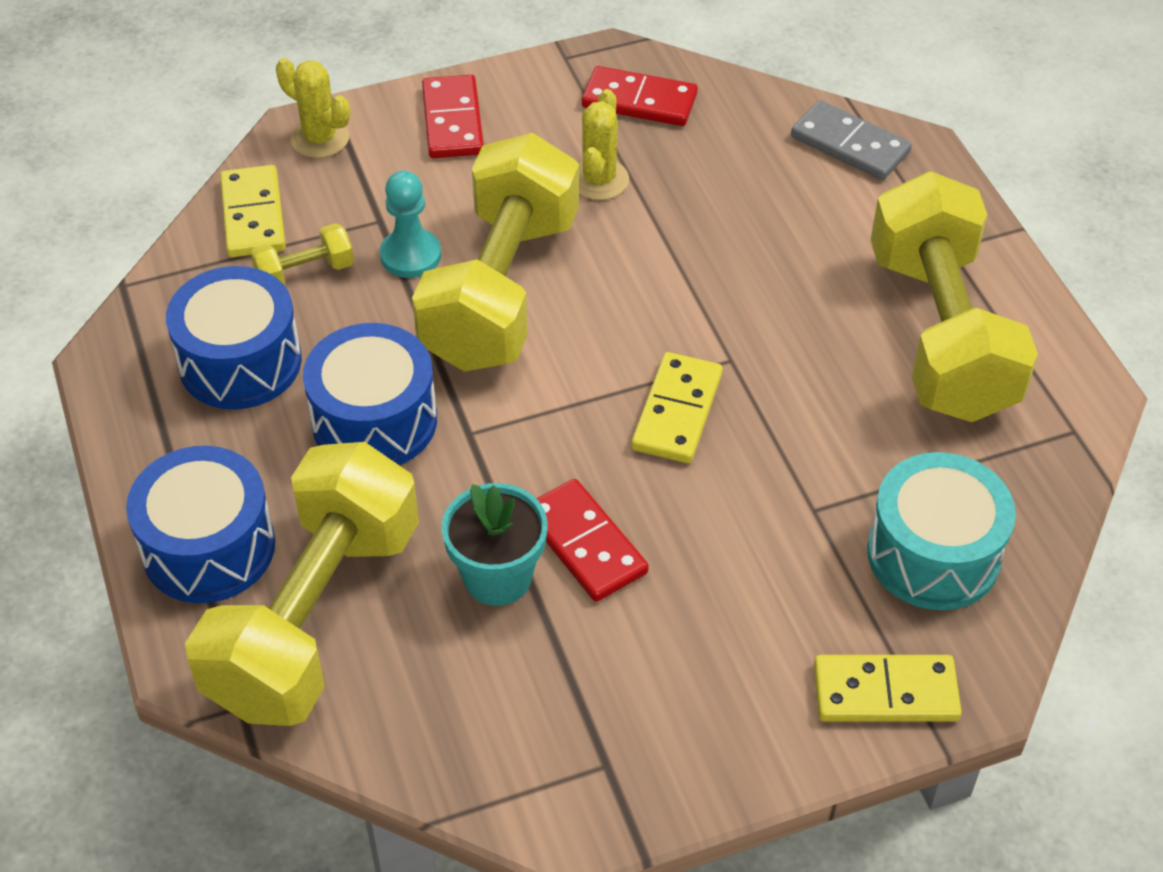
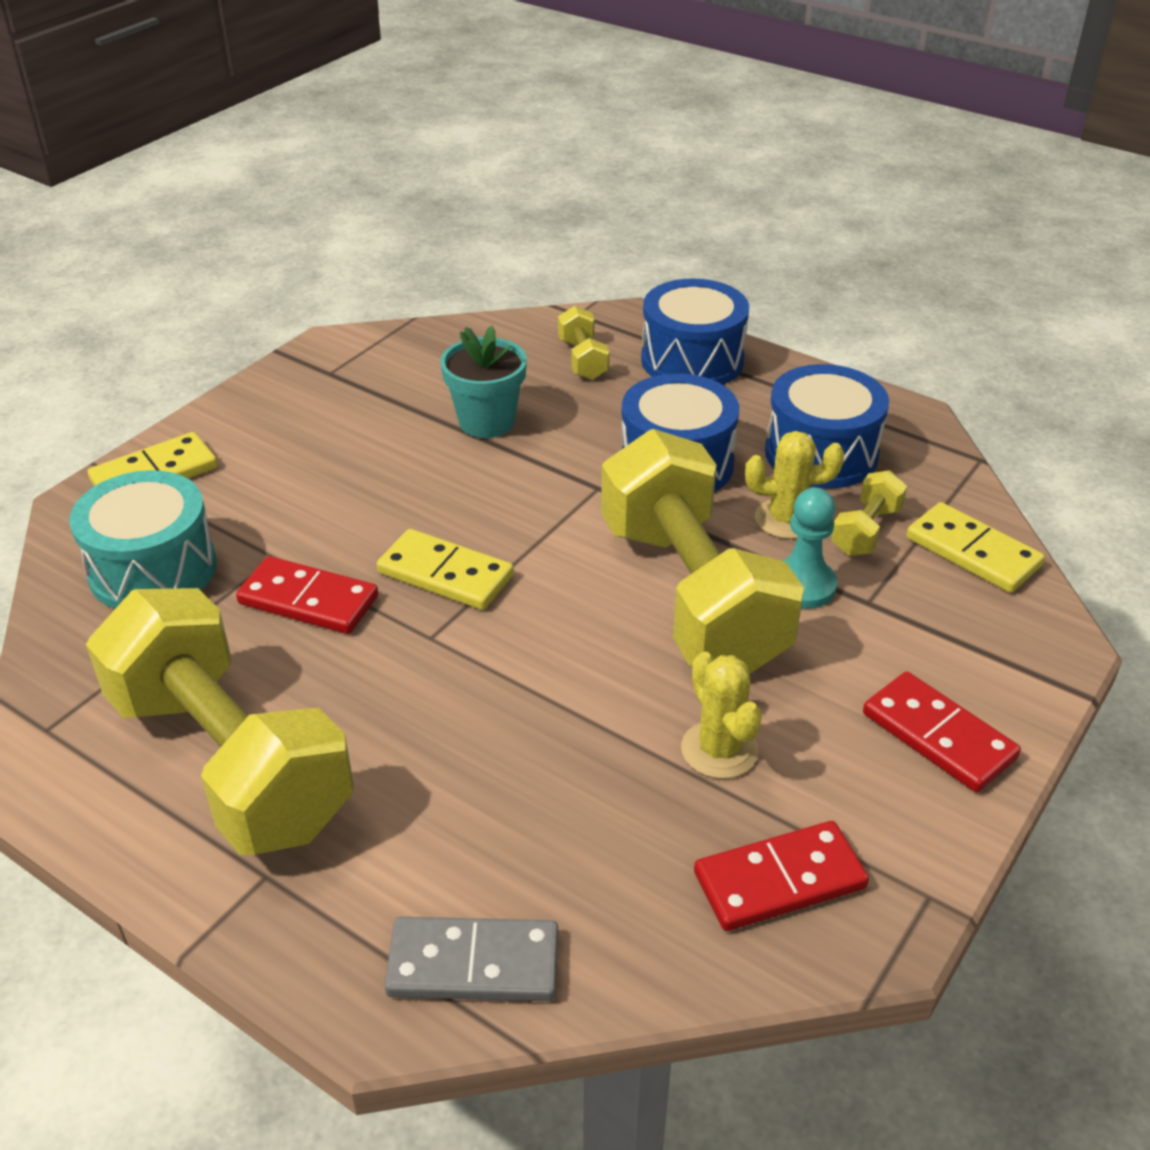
camera: 145 degrees right, 10 degrees down
(315, 617) = (583, 359): yellow dumbbell -> yellow dumbbell, size x0.40
(320, 138) = (1027, 647): yellow cactus -> yellow cactus (786, 519)
(585, 543) = (442, 463): red domino -> red domino (308, 600)
(677, 411) = (445, 574): yellow domino -> yellow domino turned 45 degrees counterclockwise

